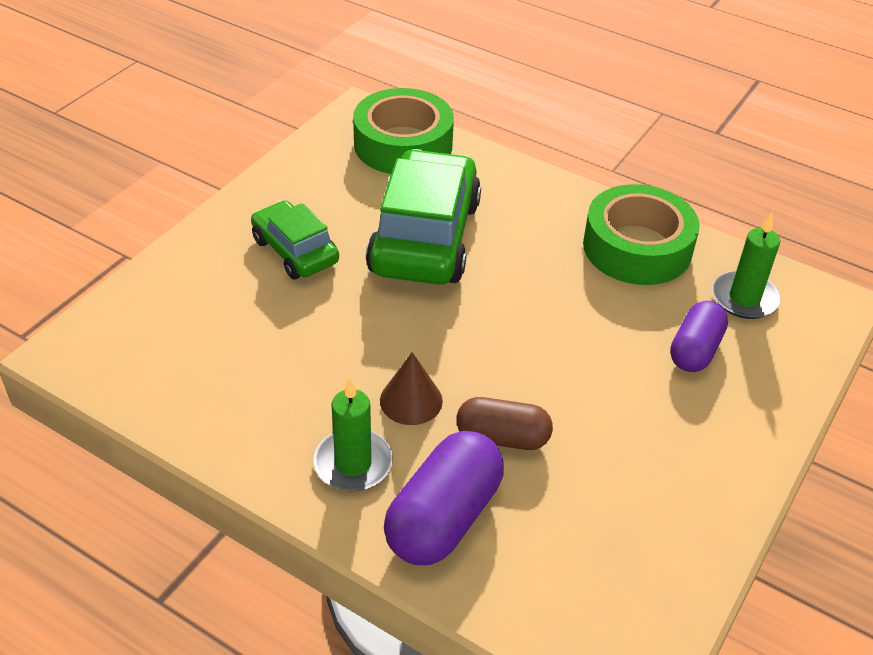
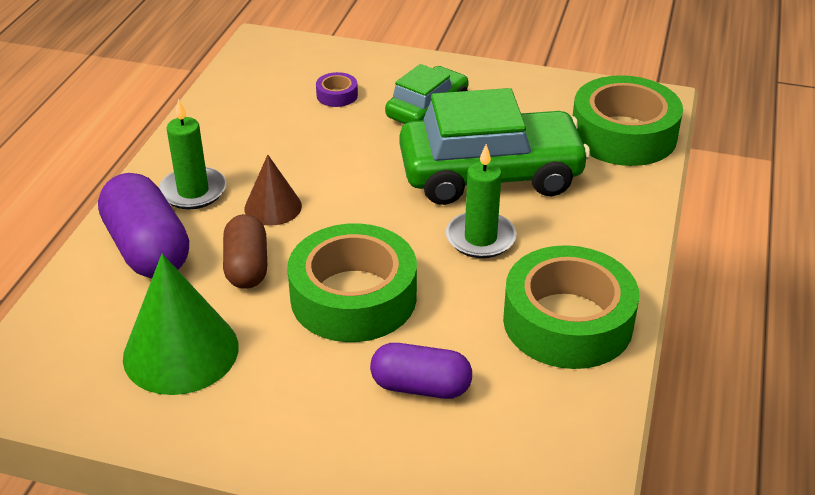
camera: 75 degrees right, 5 degrees down
(227, 311) = (337, 95): none -> purple tape
(444, 518) = (148, 249): purple capsule -> purple capsule turned 45 degrees clockwise
(571, 368) = (353, 297): none -> green tape
(616, 509) = (181, 351): none -> green cone
(744, 298) = (531, 422): green candle -> green candle (480, 238)

